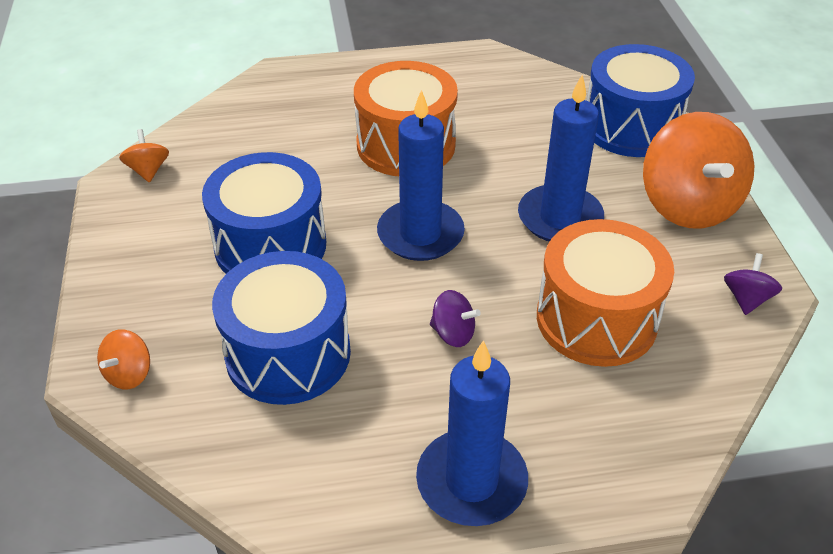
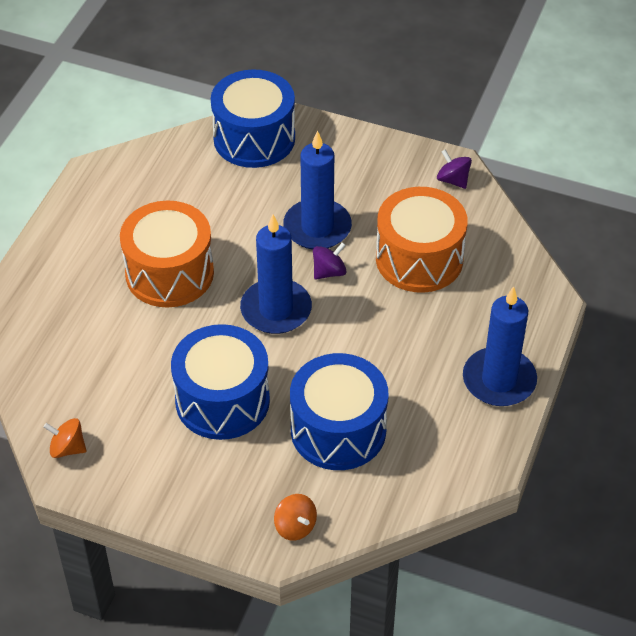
camera: 60 degrees left, 5 degrees up
(453, 333) = (381, 335): purple spinning top -> purple spinning top (329, 272)
(688, 205) = (355, 157): orange spinning top -> none

